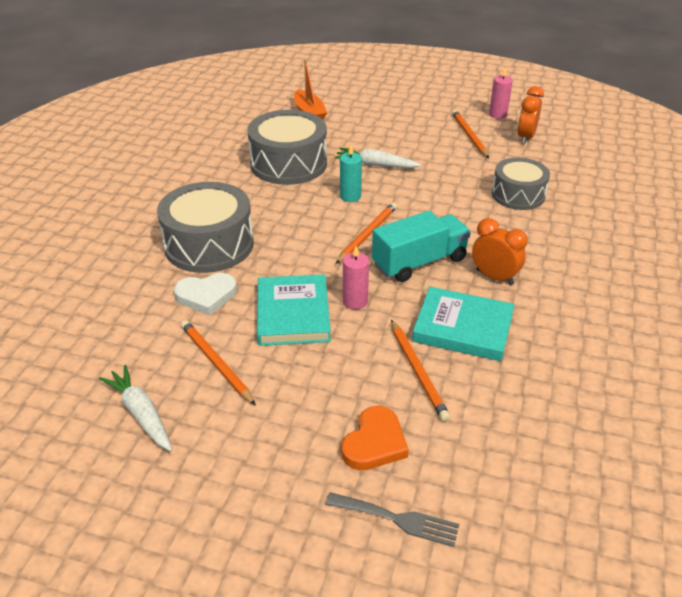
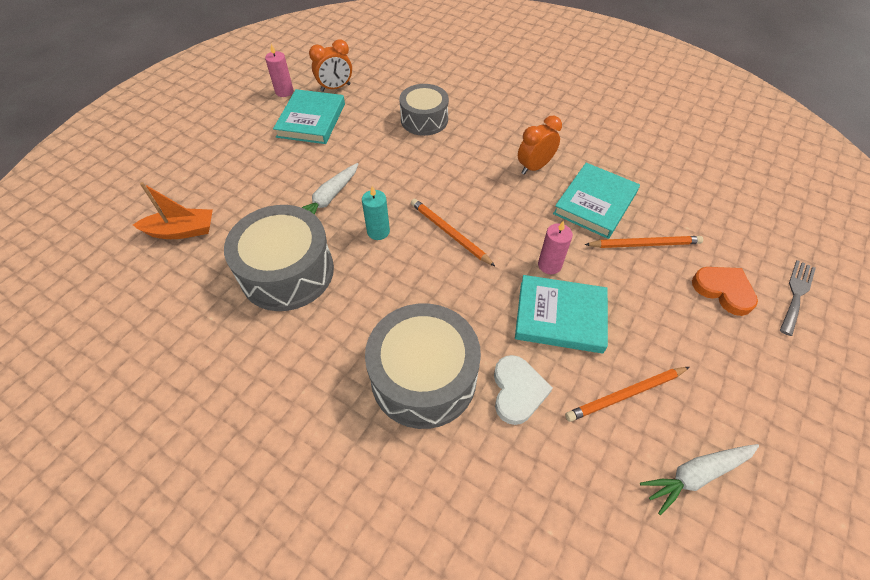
camera: 75 degrees left, 15 degrees up
(419, 262) = (503, 207): turquoise truck -> none
(469, 136) = (311, 120): orange pencil -> turquoise book
(525, 137) = (335, 88): orange clock -> orange clock turned 60 degrees counterclockwise

